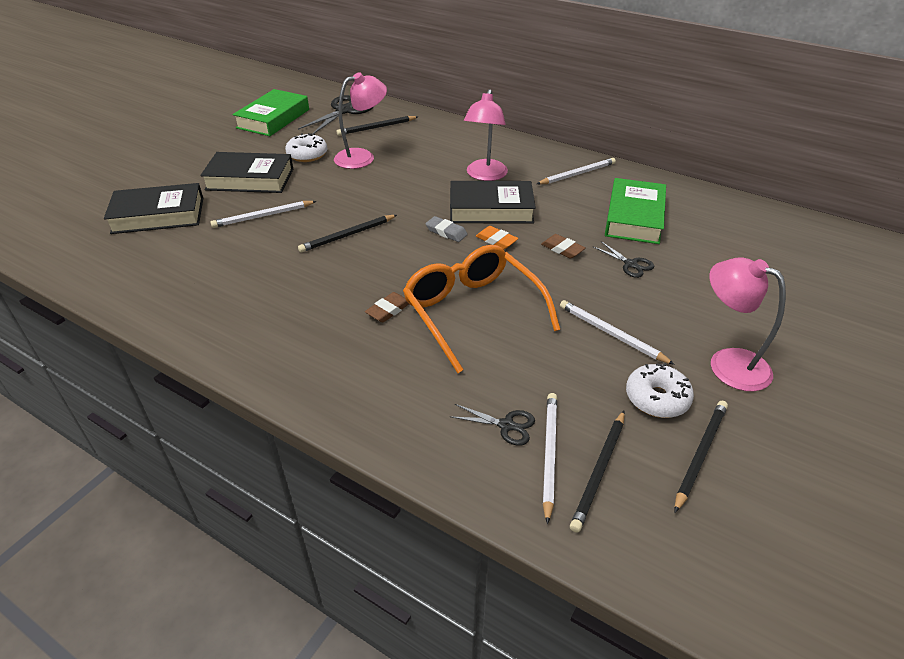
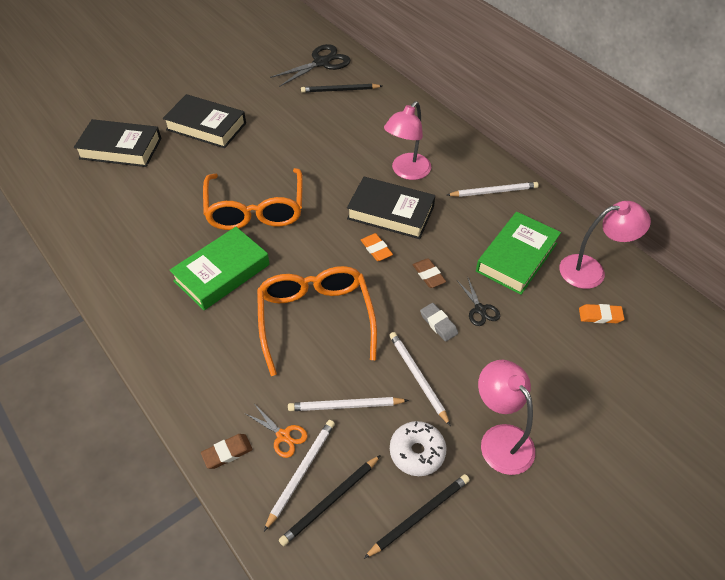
camera: 20 degrees right, 10 degrees up
(263, 216) = (199, 170): white pencil -> white pencil (345, 406)
(273, 118) = (256, 59): green book -> green book (222, 273)
(307, 155) = (265, 109): white donut -> none
(347, 235) = (255, 209): black pencil -> orange glasses
(362, 157) = (310, 123): pink lamp -> pink lamp (591, 270)
(388, 310) = (250, 297): brown eraser -> brown eraser (227, 452)
(446, 232) = (338, 228): grey eraser -> grey eraser (438, 324)
(506, 425) = (283, 436): black scissors -> orange scissors
(740, 243) = (600, 316): none -> orange eraser

